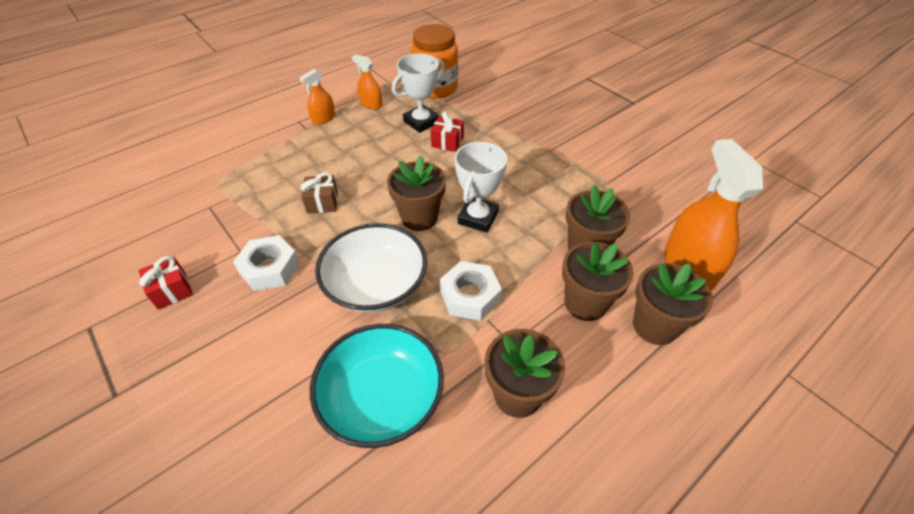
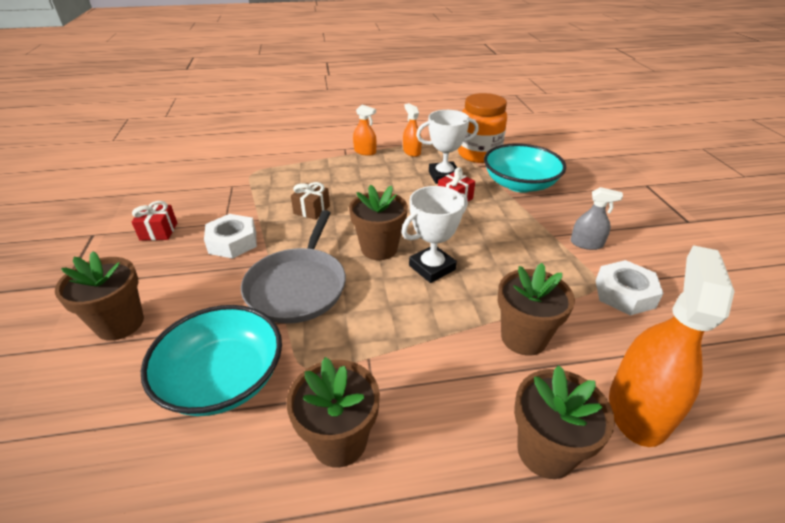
camera: 30 degrees right, 10 degrees down
(323, 118) = (365, 152): orange spray bottle -> orange spray bottle turned 135 degrees counterclockwise
(376, 284) = (298, 286): white bowl -> grey pan
(470, 296) = (369, 330): white nut -> white nut (624, 294)
(492, 109) = (520, 184): none -> turquoise bowl
(578, 149) = (586, 243): none -> grey spray bottle
(585, 303) = (480, 389): brown flower pot -> brown flower pot (120, 323)

